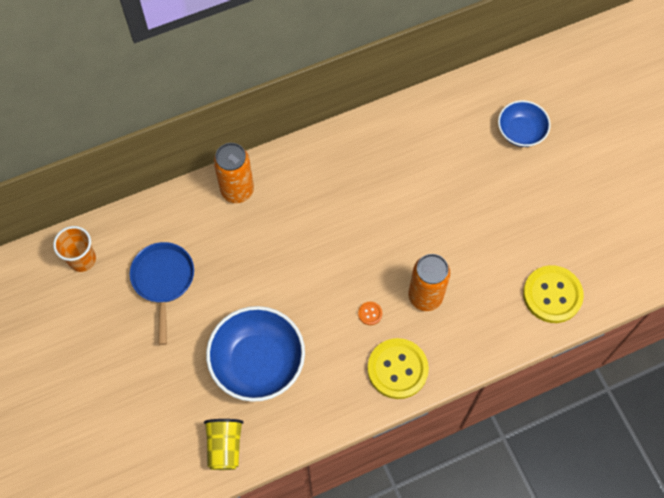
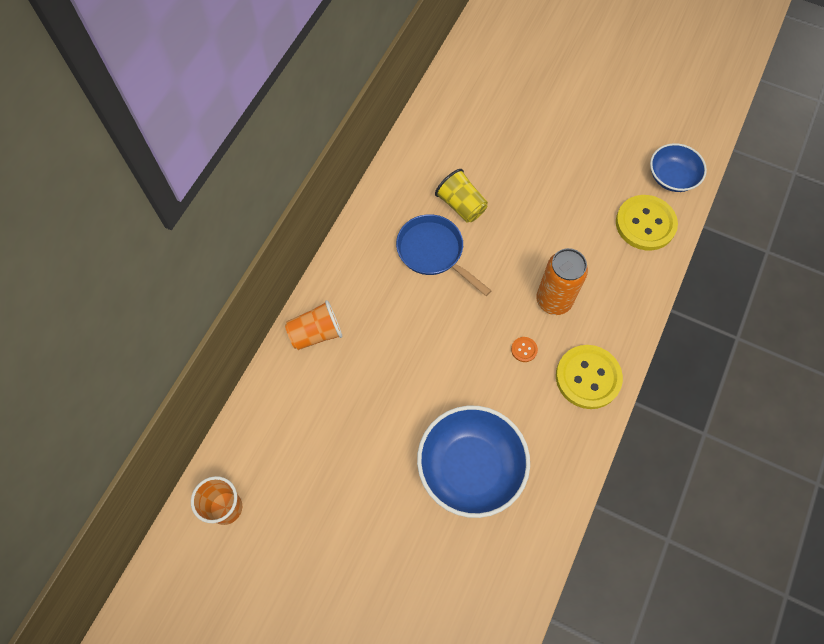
camera: 40 degrees left, 0 degrees up
(163, 280) = (321, 465): blue pan -> blue pan (433, 252)
(225, 446) = (511, 566): yellow cup -> yellow cup (461, 205)
(237, 190) = (316, 333): orange can -> orange cup
(521, 131) = (504, 115): blue bowl -> blue bowl (672, 177)

